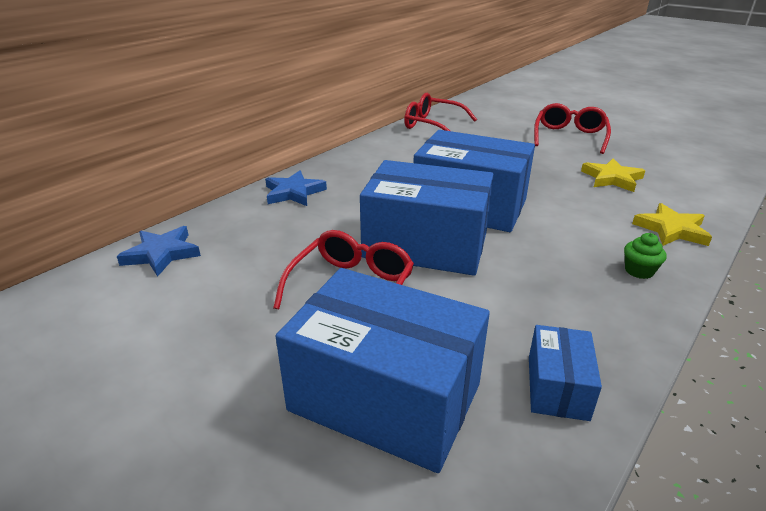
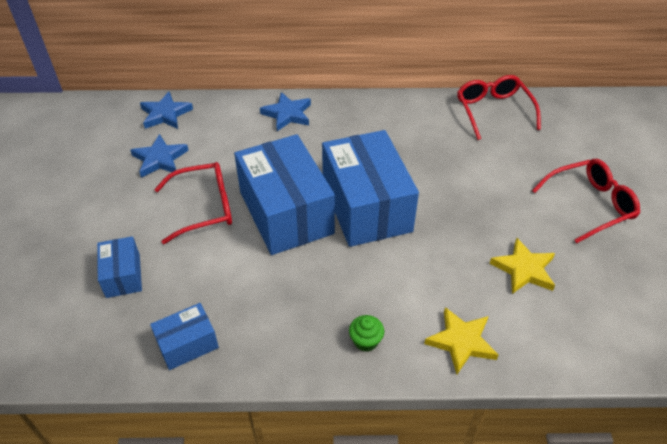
camera: 50 degrees right, 15 degrees up
(227, 286) = (160, 159): none -> blue star
(385, 397) = (123, 275): blue box -> blue box, size x0.48

